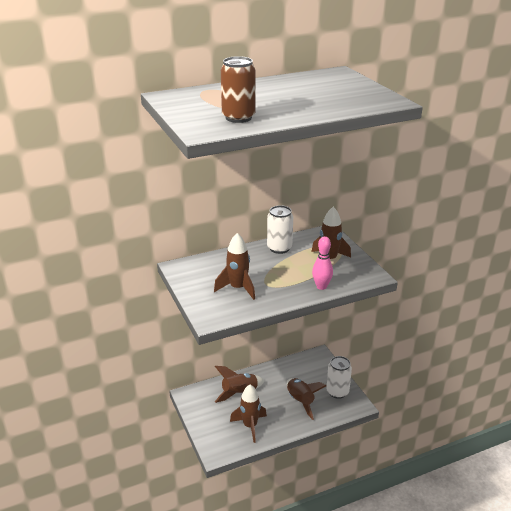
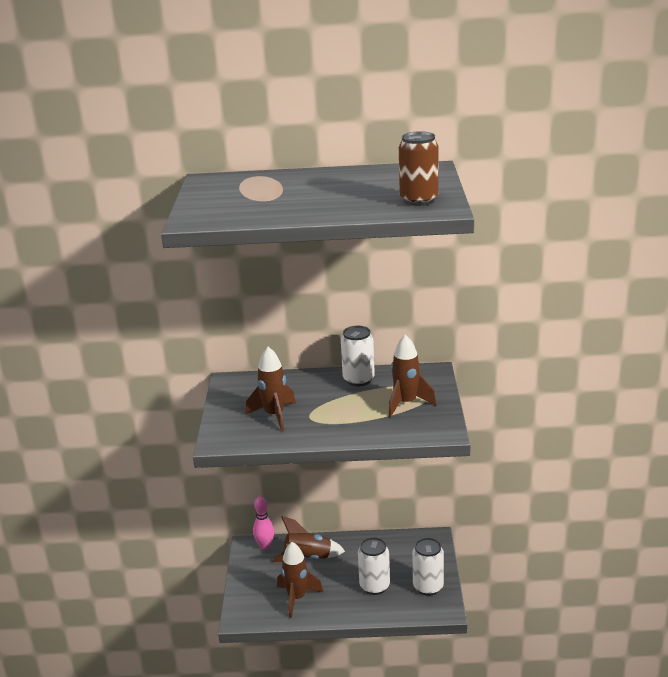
camera: 25 degrees right, 5 degrees down
(238, 118) = (247, 210): brown can -> brown can (419, 200)
(300, 401) = (374, 586): brown rocket -> white can
(321, 286) = (370, 432): pink bowling pin -> pink bowling pin (265, 546)

